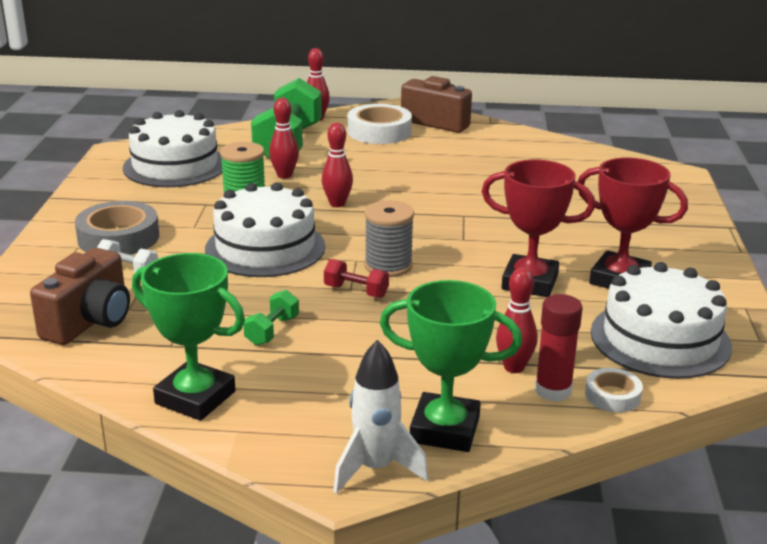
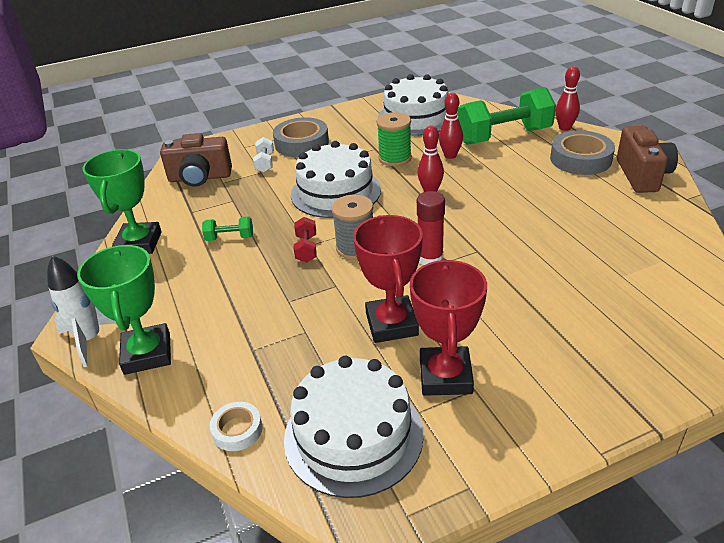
camera: 65 degrees right, 10 degrees up
(379, 131) = (580, 159): white tape -> grey tape
(514, 367) = (249, 360): red bowling pin -> none
(553, 390) = (226, 392): red glue stick -> red glue stick (430, 258)

